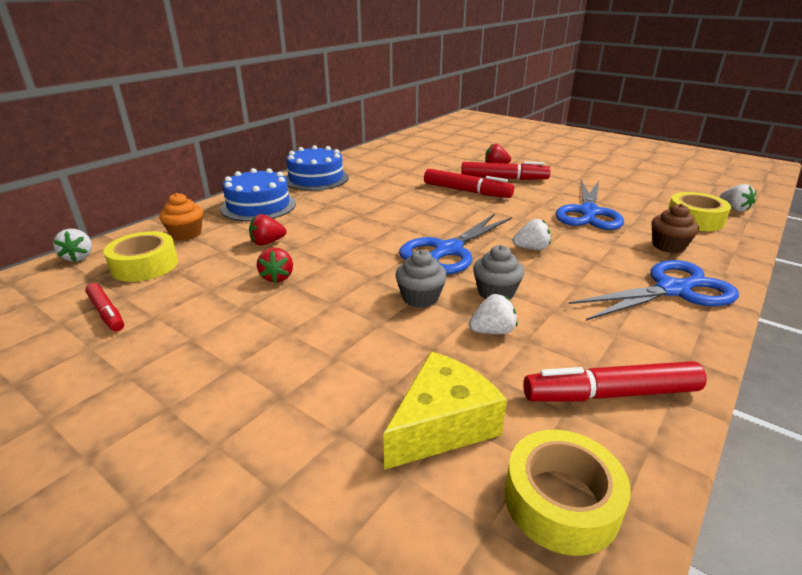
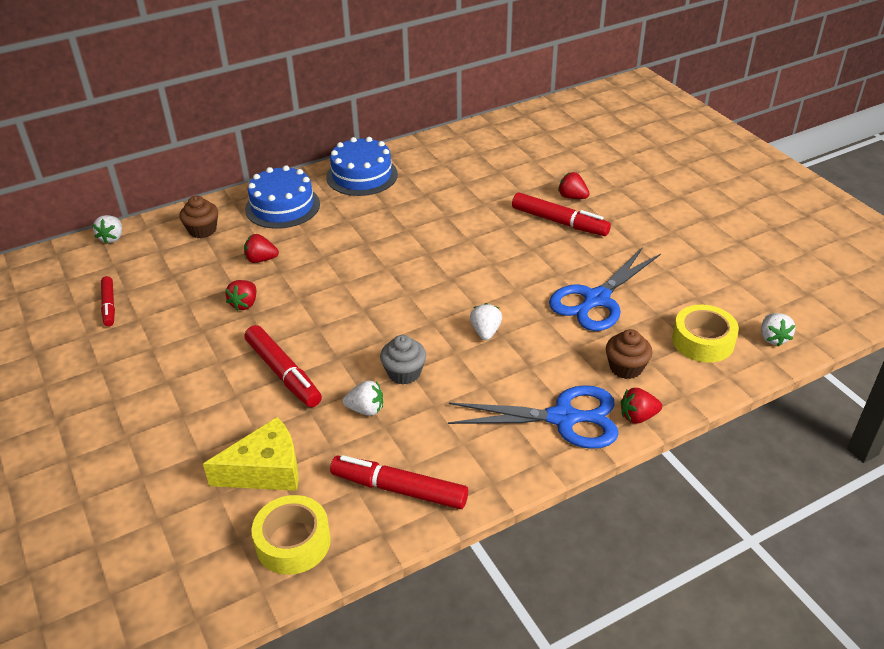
camera: 25 degrees right, 10 degrees up
(145, 265) = (154, 261): yellow tape -> none
(186, 234) = (202, 230): orange cupcake -> brown cupcake
(420, 298) = (338, 359): grey cupcake -> none
(448, 250) = (407, 312): blue scissors -> none
(467, 191) = (499, 233): red marker -> red marker (283, 373)
(531, 248) = (485, 332): white strawberry -> white strawberry turned 105 degrees counterclockwise
(724, 274) = (638, 416): none -> red strawberry

